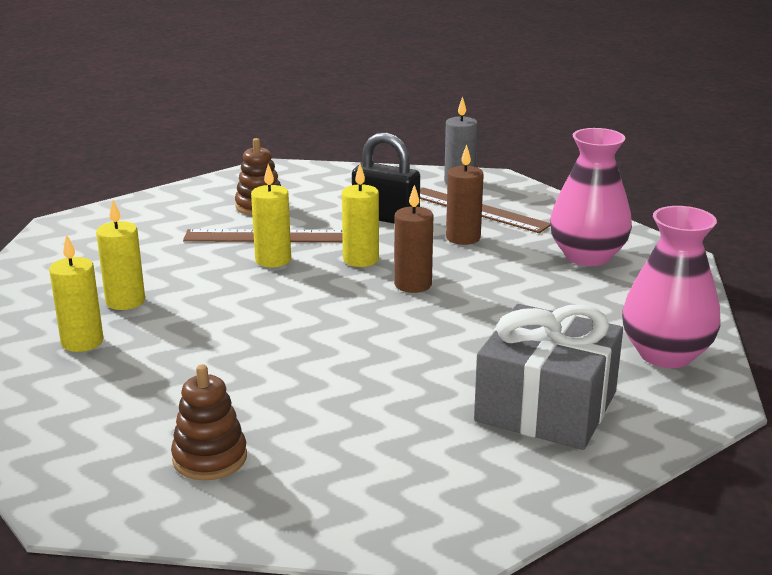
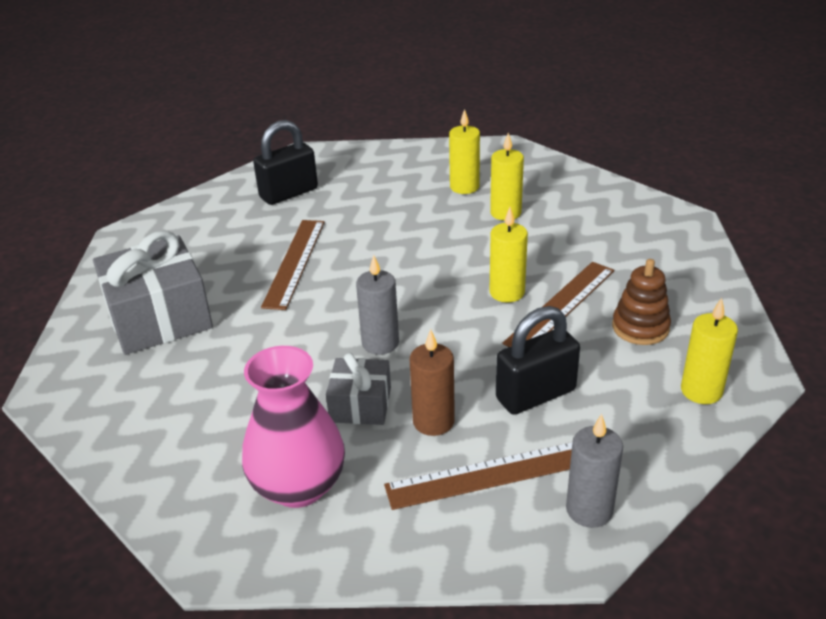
camera: 130 degrees right, 10 degrees up
(210, 458) = (289, 193): brown stacking toy -> black padlock
(355, 377) = (294, 262): none -> brown ruler
(361, 259) = (457, 337): yellow candle -> yellow candle (701, 391)
(413, 284) = (380, 343): brown candle -> grey candle
(488, 266) = (360, 404): none -> grey gift
(665, 354) = (116, 412): pink vase -> none

